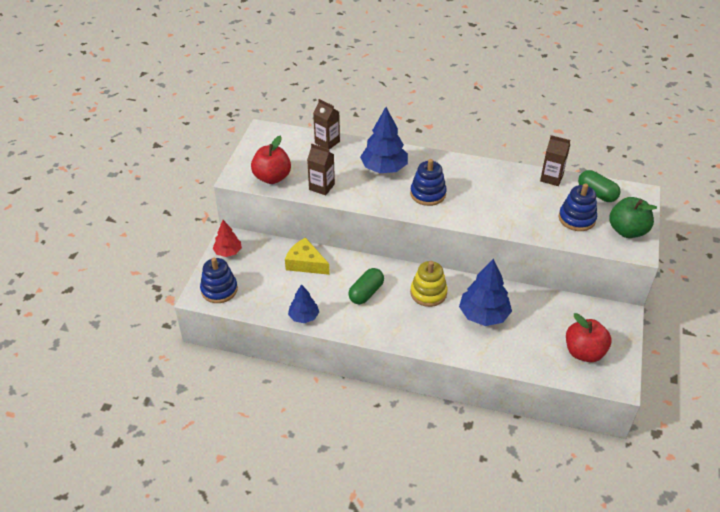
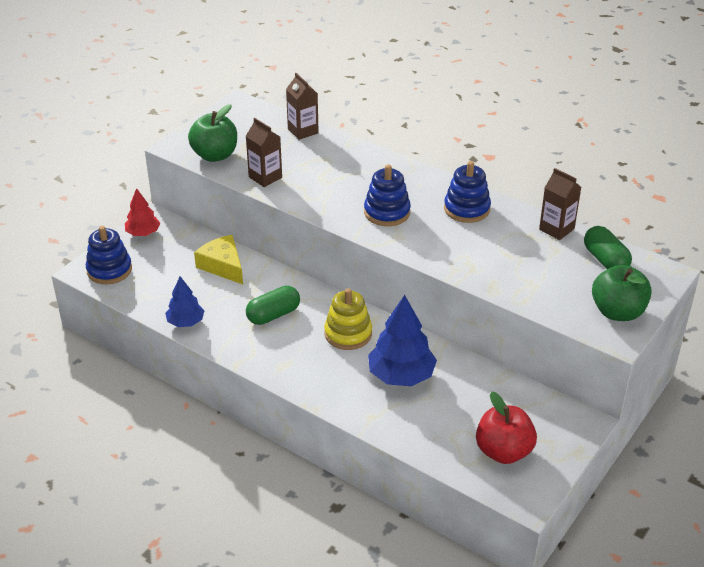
camera: 20 degrees right, 5 degrees down
(272, 177) = (215, 155): red apple -> green apple
(384, 168) = (352, 173): blue tree -> none
(576, 219) = (559, 282): blue stacking toy -> blue stacking toy (467, 209)

